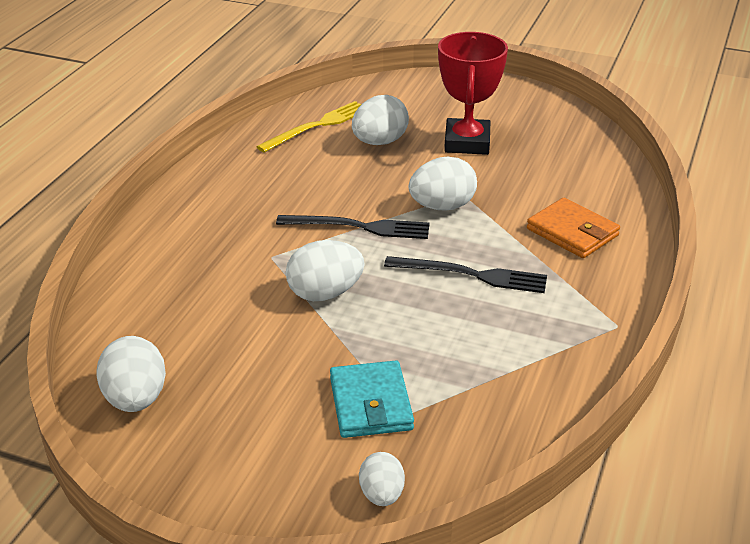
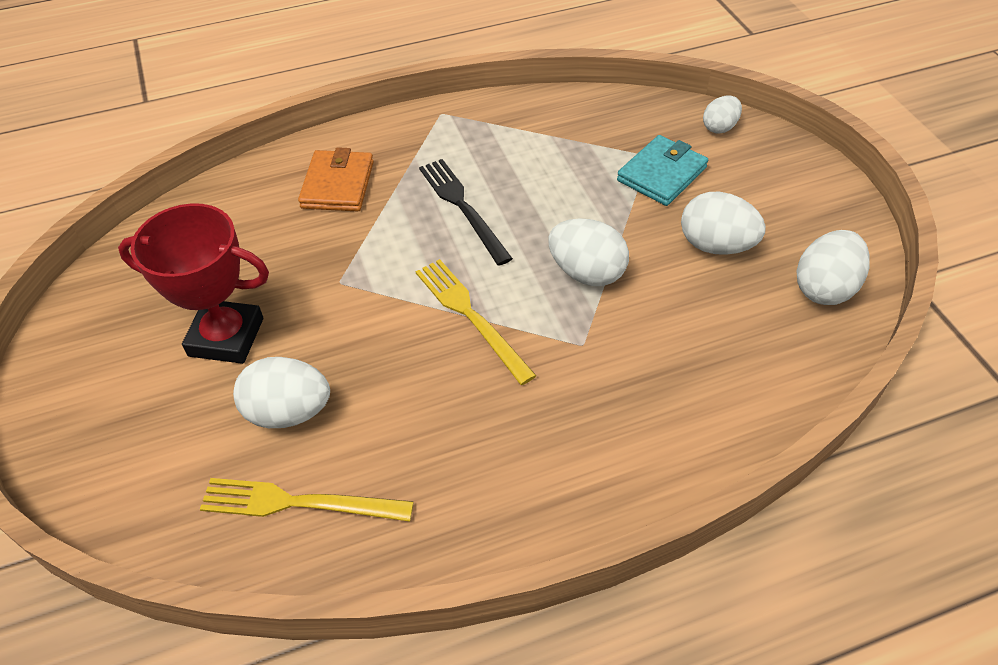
camera: 130 degrees left, 15 degrees up
(358, 227) = (471, 317): black fork -> yellow fork
(442, 206) = (376, 282): white egg -> white egg (715, 245)
(467, 142) = (226, 337): red trophy -> red trophy turned 45 degrees clockwise

